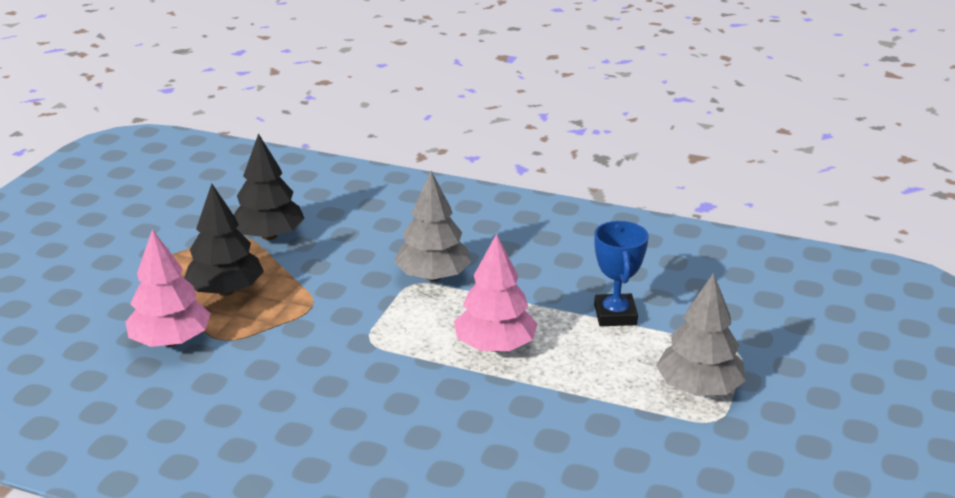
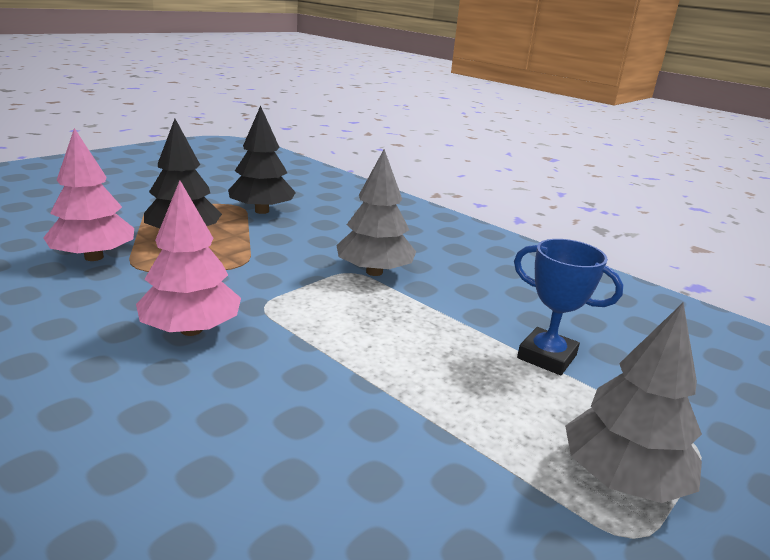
camera: 20 degrees right, 5 degrees down
(495, 346) = (386, 348): pink tree -> pink tree (191, 330)
(615, 315) = (546, 357): blue trophy -> blue trophy turned 75 degrees counterclockwise

